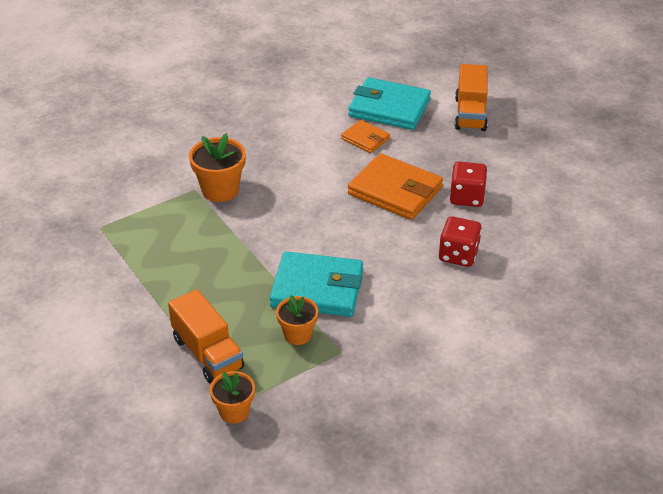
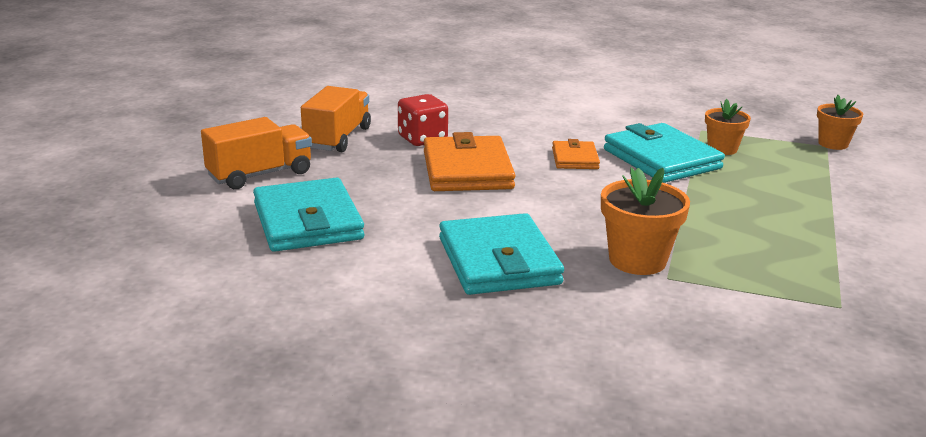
camera: 130 degrees left, 15 degrees down
(207, 353) = (819, 173): orange truck -> orange truck (338, 138)
(276, 146) = (498, 261): none -> turquoise wallet
(365, 139) = (397, 214): orange wallet -> orange wallet (575, 159)
(458, 255) = (510, 122): red dice -> none

